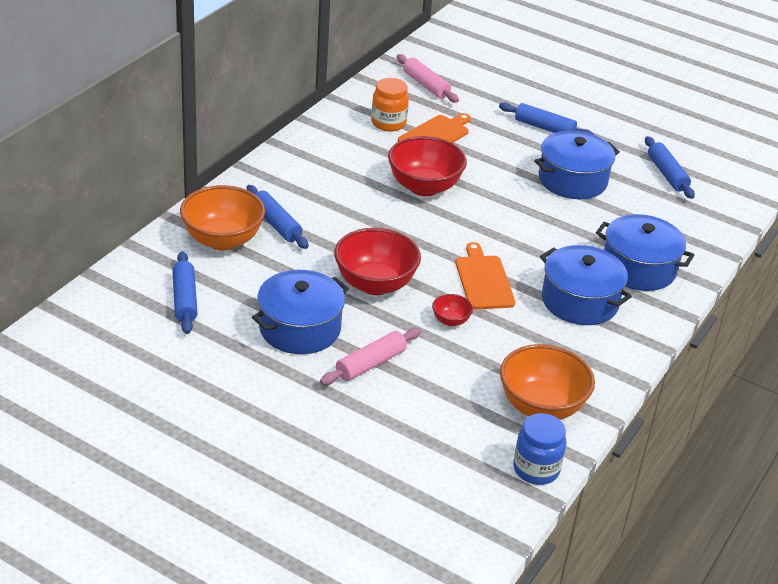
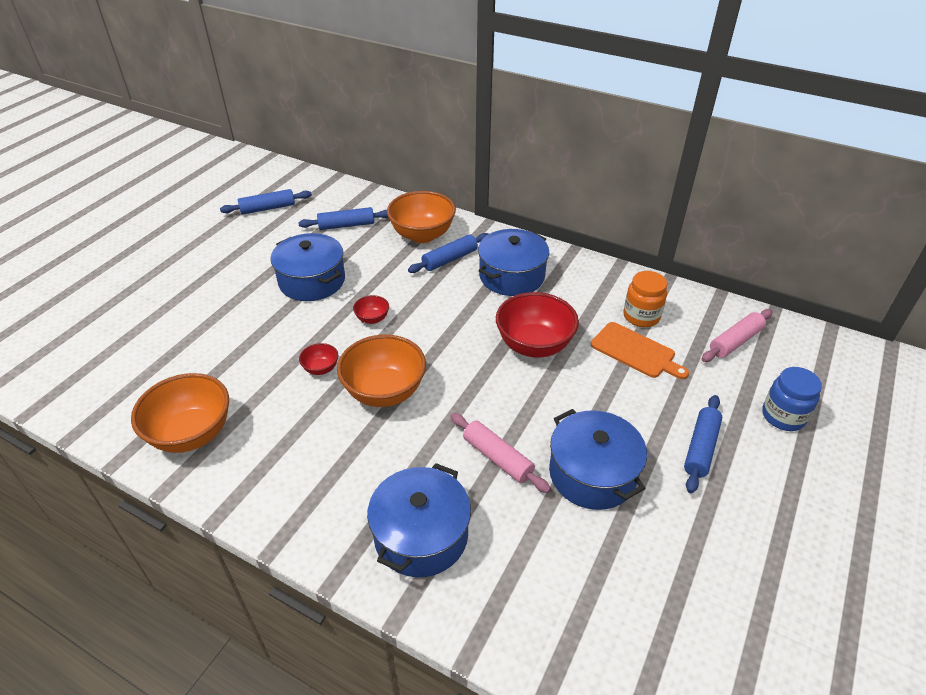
camera: 90 degrees right, 5 degrees up
(370, 364) = (265, 321): pink rolling pin -> pink rolling pin (497, 458)
(375, 284) = (372, 319): red bowl -> red bowl, size x0.46
(483, 280) = (384, 391): orange cutting board -> orange bowl
(536, 469) = (110, 428): blue jar -> blue jar (783, 416)
(580, 301) = (354, 471): blue pot -> blue pot (511, 276)
(667, 174) = (649, 589): blue rolling pin -> blue rolling pin (268, 208)

